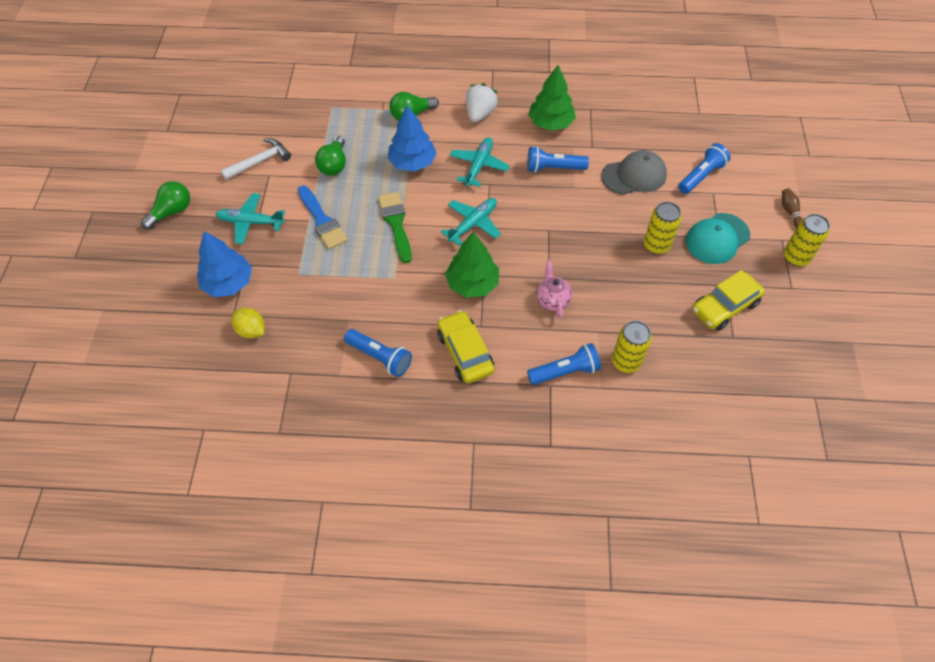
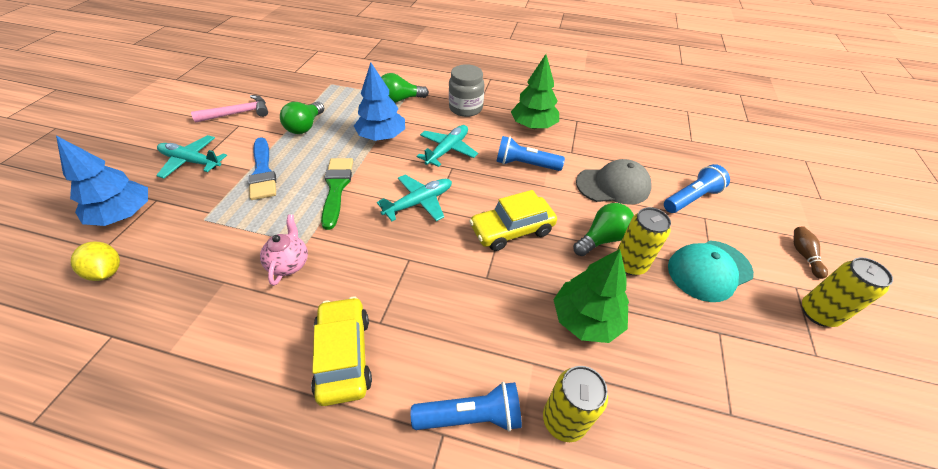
camera: 10 degrees right, 10 degrees down
(172, 212) = (125, 140): green light bulb -> green light bulb (602, 239)
(260, 161) = (238, 113): white hammer -> pink hammer
(380, 357) = (233, 338): blue flashlight -> none
(472, 283) = (391, 267): green tree -> green tree (586, 319)
(480, 114) = (465, 108): white strawberry -> grey jar
(552, 300) = (483, 306): pink teapot -> pink teapot (289, 263)
(725, 307) = (718, 364): yellow car -> yellow car (512, 230)

